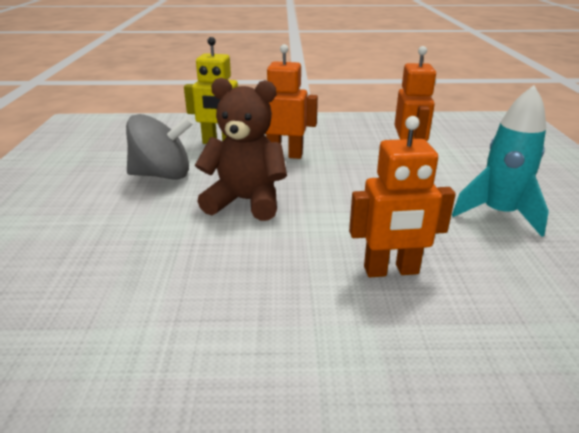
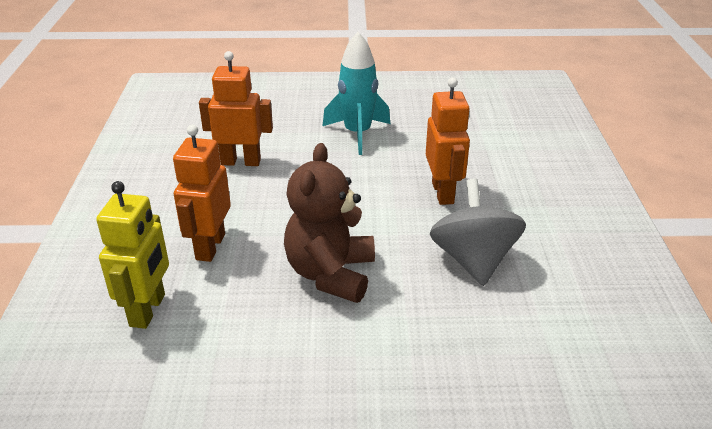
camera: 90 degrees left, 5 degrees up
(162, 175) = (251, 357): grey spinning top -> grey spinning top (473, 260)

